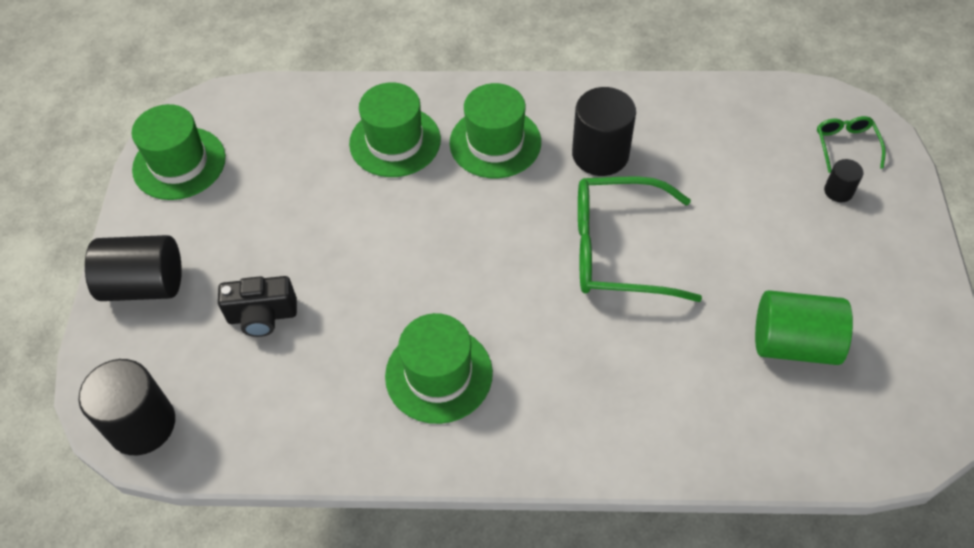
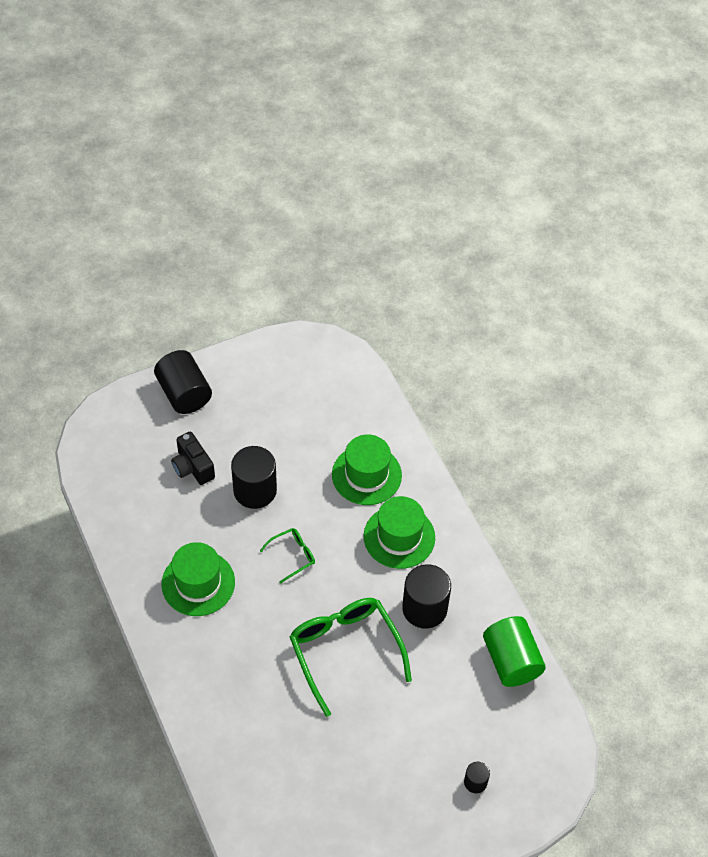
camera: 60 degrees right, 0 degrees up
(142, 424) = (94, 444): black cylinder -> black cylinder (255, 490)
(179, 163) = (282, 361): green hat -> none
(794, 343) = (322, 788): green cylinder -> green cylinder (511, 661)
(846, 145) = (525, 775): green glasses -> green glasses (293, 555)

